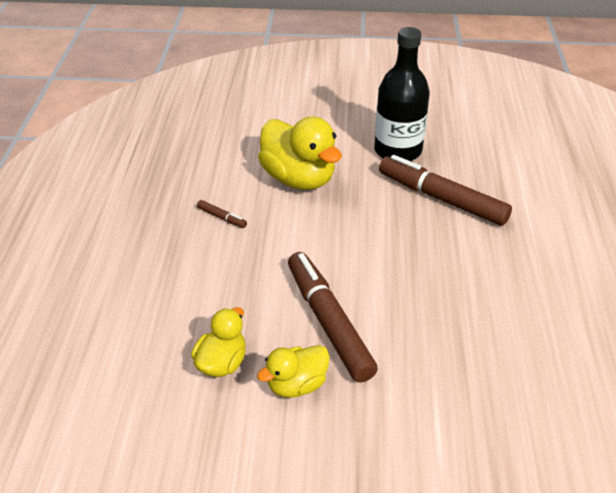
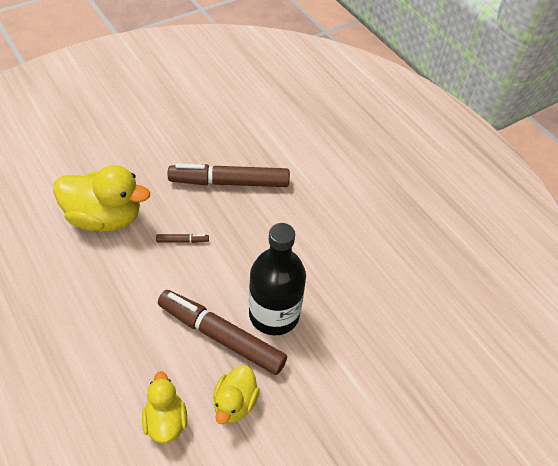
camera: 40 degrees left, 10 degrees up
(222, 217) = (66, 289): brown marker -> brown marker (182, 241)
(397, 151) = (167, 153): black bottle -> black bottle (274, 314)

